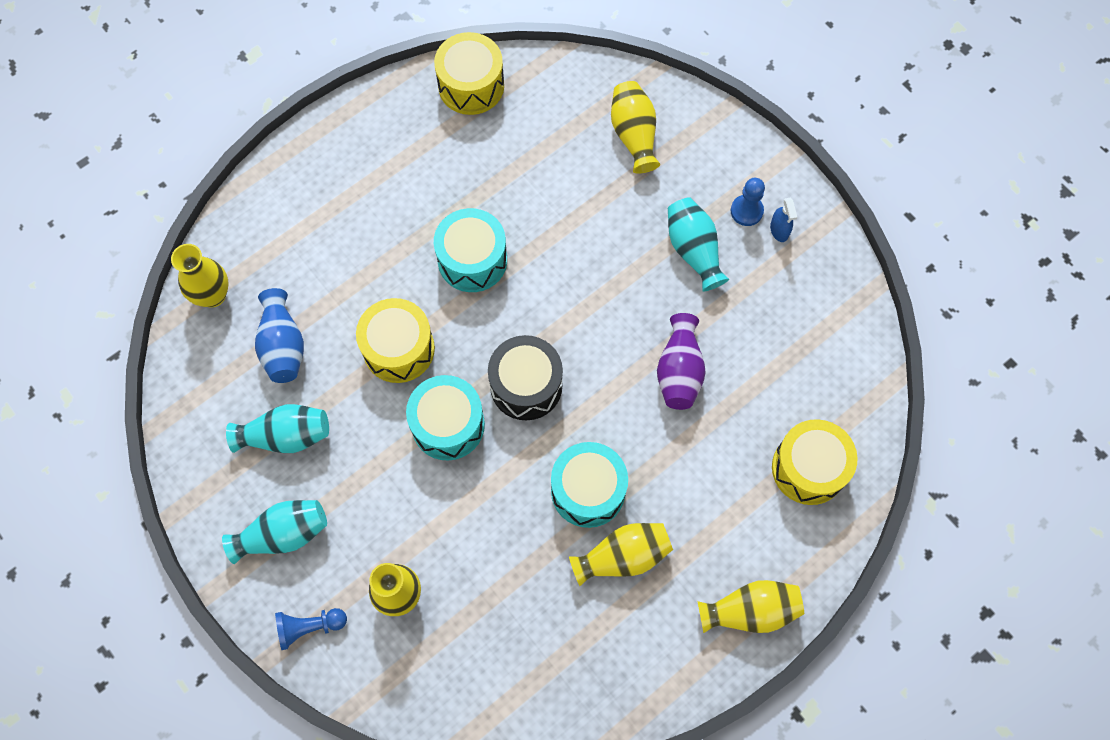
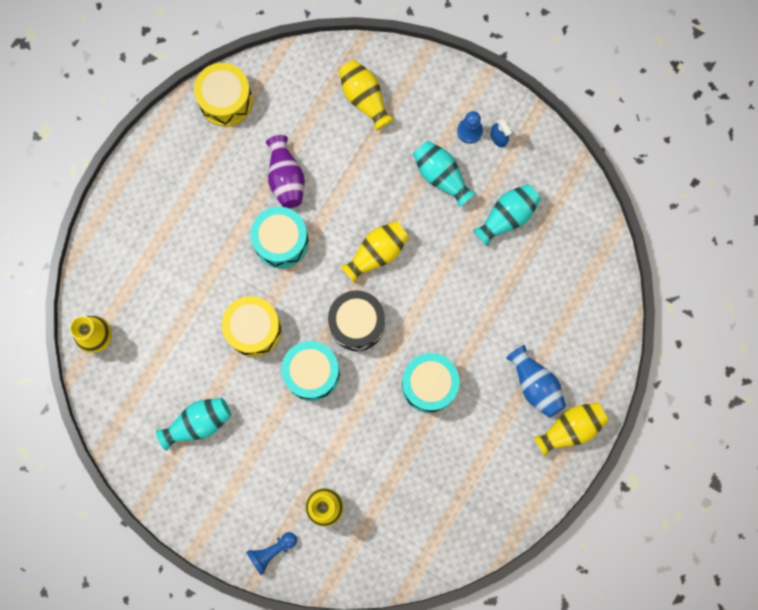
camera: 20 degrees left, 10 degrees up
(283, 346) = (168, 357): blue vase -> blue vase (535, 385)
(283, 534) = (226, 494): turquoise vase -> turquoise vase (507, 217)
(623, 556) = (470, 423): yellow vase -> yellow vase (377, 253)
(679, 371) = (463, 273): purple vase -> purple vase (286, 178)
(808, 468) = (577, 312): yellow drum -> none

